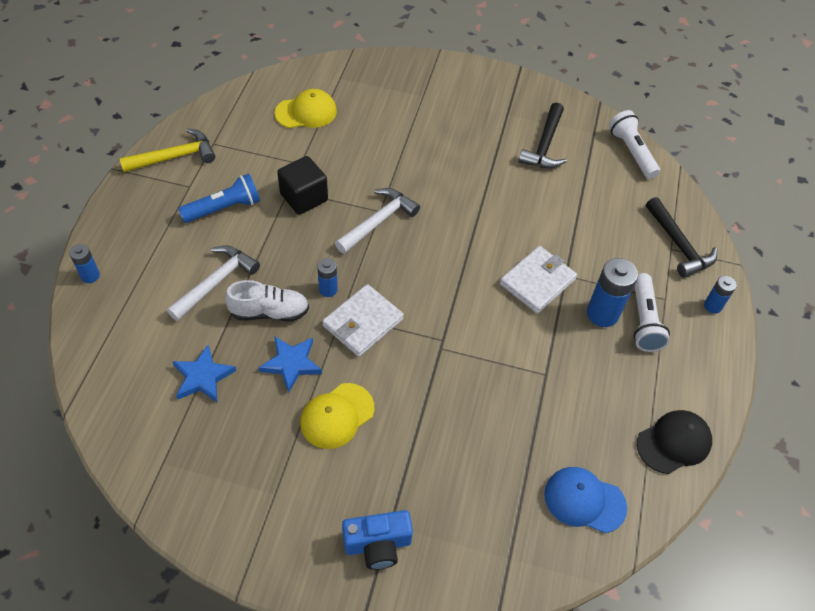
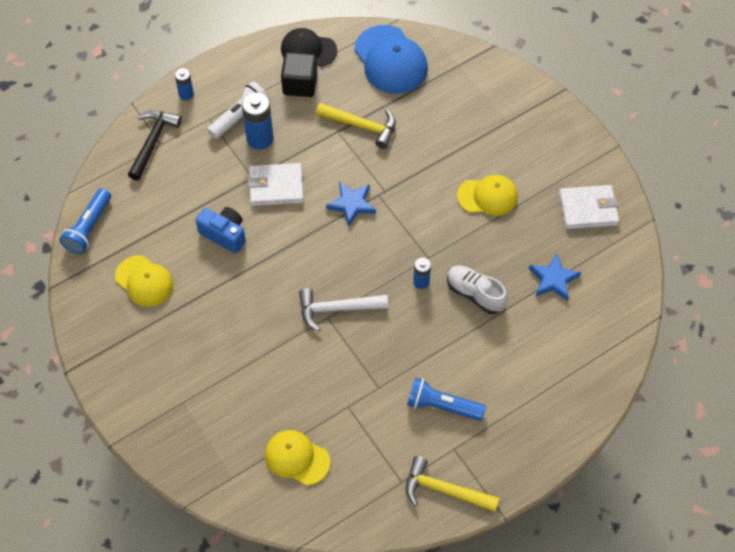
camera: 135 degrees left, 5 degrees up
(90, 276) = (583, 416): blue battery -> none
(216, 282) = (495, 344): white hammer -> none
(291, 363) = (489, 248): blue star -> blue star (351, 204)
(304, 197) = (373, 371): black cube -> black cube (300, 84)
(363, 322) = (419, 242): white wallet -> white wallet (588, 209)
(377, 545) = (523, 117): blue camera -> blue camera (224, 234)
(530, 397) = (361, 126): none -> yellow hammer
(544, 145) = (144, 281): black hammer -> yellow cap
(584, 500) = (390, 60): blue cap -> blue cap, size x1.51
(631, 152) = (89, 228): white flashlight -> blue flashlight

